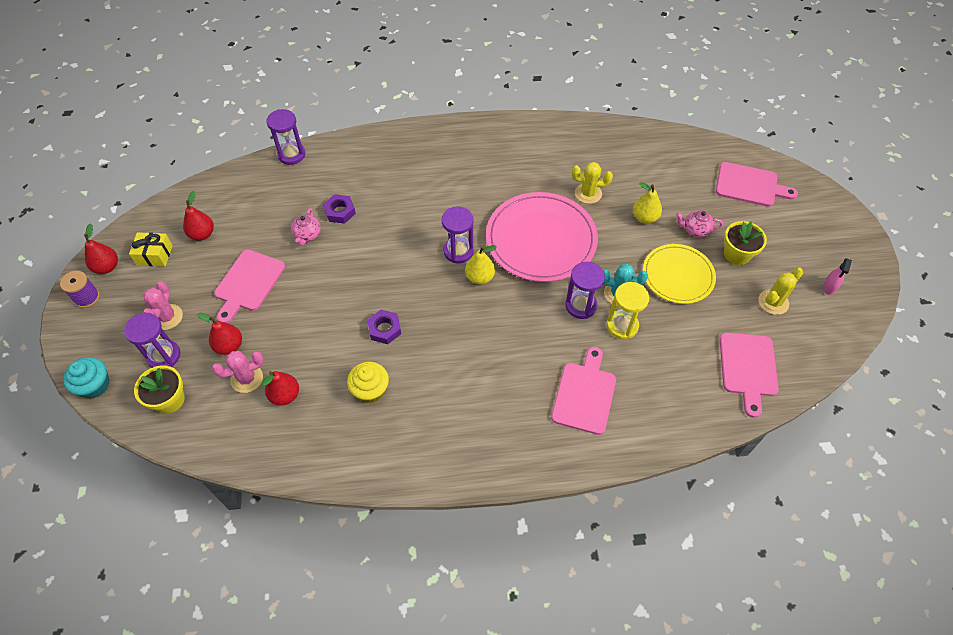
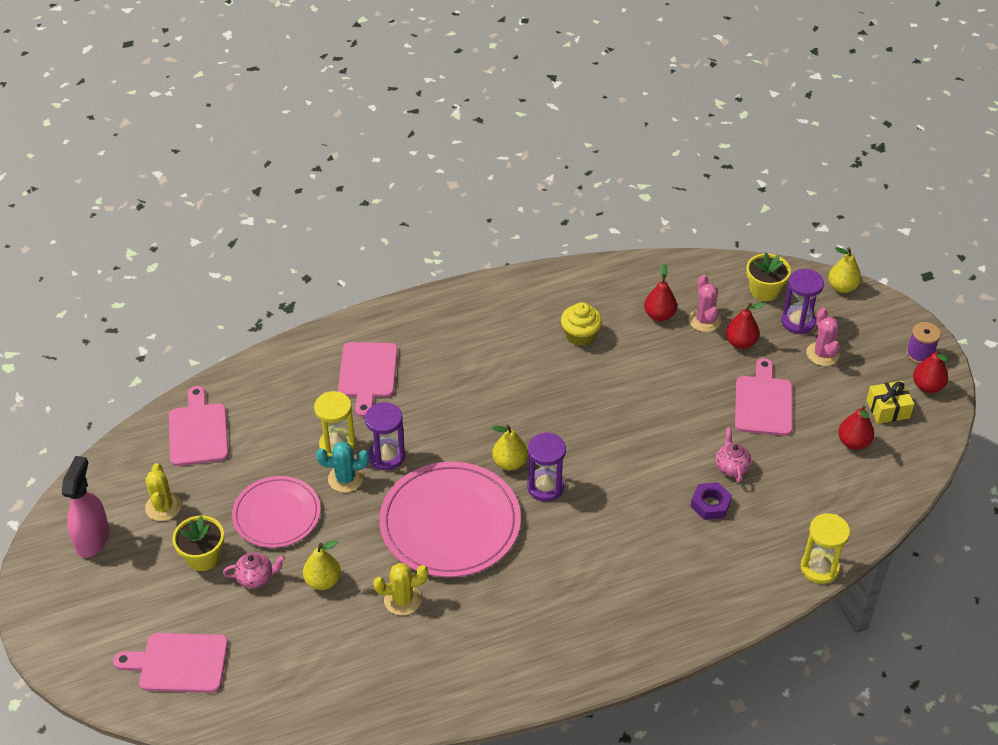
camera: 165 degrees right, 10 degrees down
(94, 385) = (842, 287): turquoise cupcake -> yellow pear
(247, 378) = (704, 320): pink cactus -> pink cactus turned 60 degrees counterclockwise
(291, 155) = (819, 568): purple hourglass -> yellow hourglass
(384, 329) = (592, 389): purple nut -> none
(678, 275) = (276, 514): yellow plate -> pink plate
(773, 302) = (163, 507): yellow cactus -> yellow cactus turned 45 degrees counterclockwise
(829, 287) = (92, 539): pink spray bottle -> pink spray bottle, size x1.92

